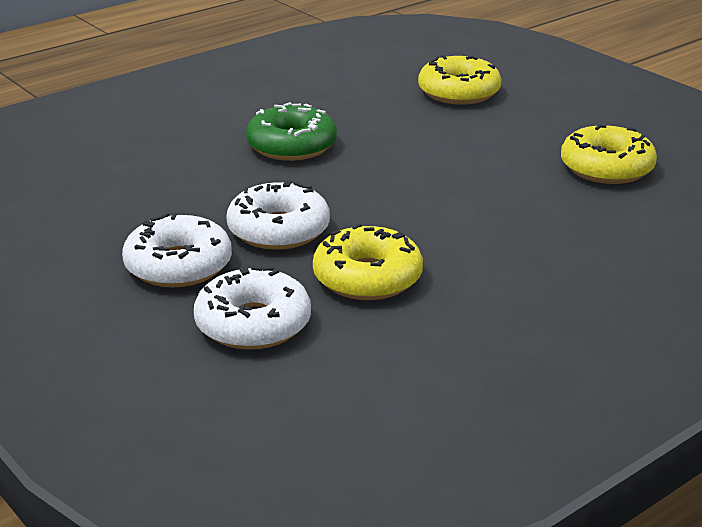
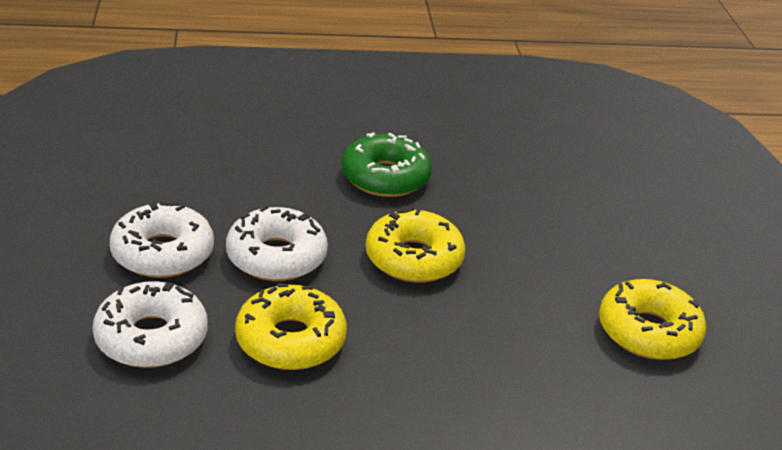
camera: 30 degrees right, 5 degrees up
(459, 92) = (601, 184): yellow donut -> yellow donut (413, 258)

